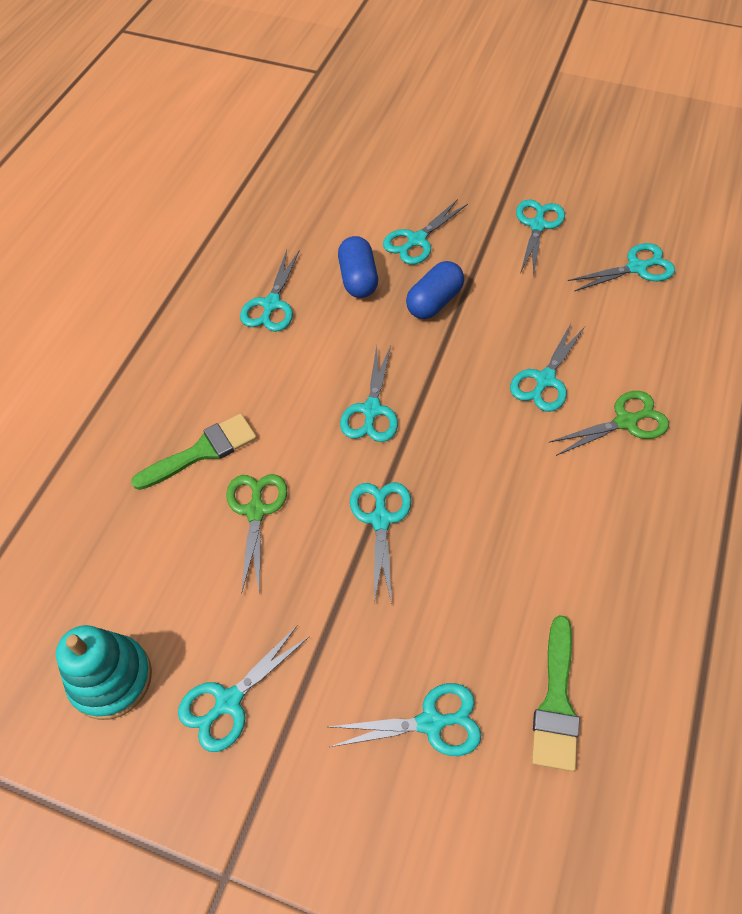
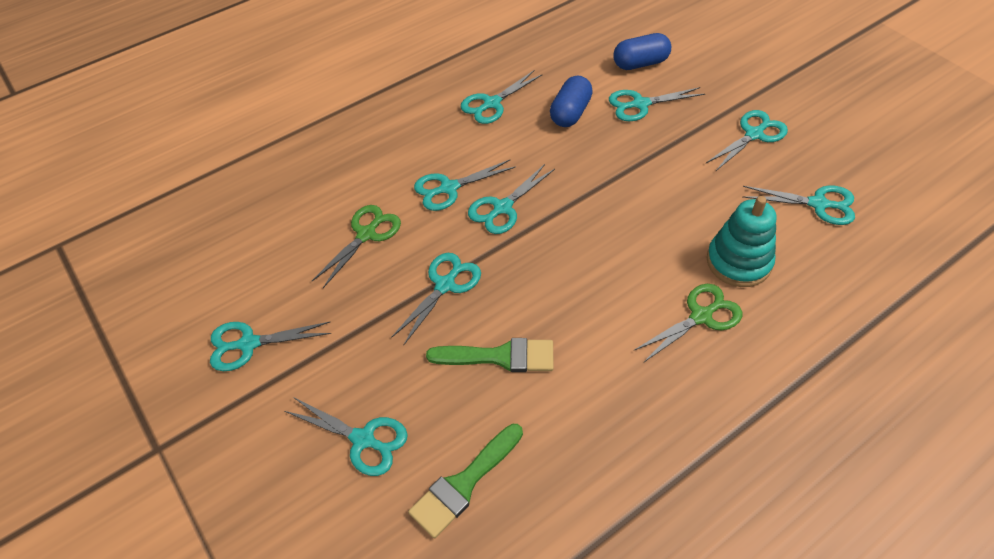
camera: 35 degrees right, 5 degrees down
(111, 678) = (195, 288): turquoise stacking toy -> turquoise stacking toy (738, 262)
(202, 451) = (364, 178): green brush -> green brush (500, 356)
(434, 302) = (616, 154): blue capsule -> blue capsule (640, 63)
(545, 380) = (658, 251): turquoise scissors -> turquoise scissors (449, 188)
(625, 422) = (701, 316): green scissors -> green scissors turned 45 degrees counterclockwise

